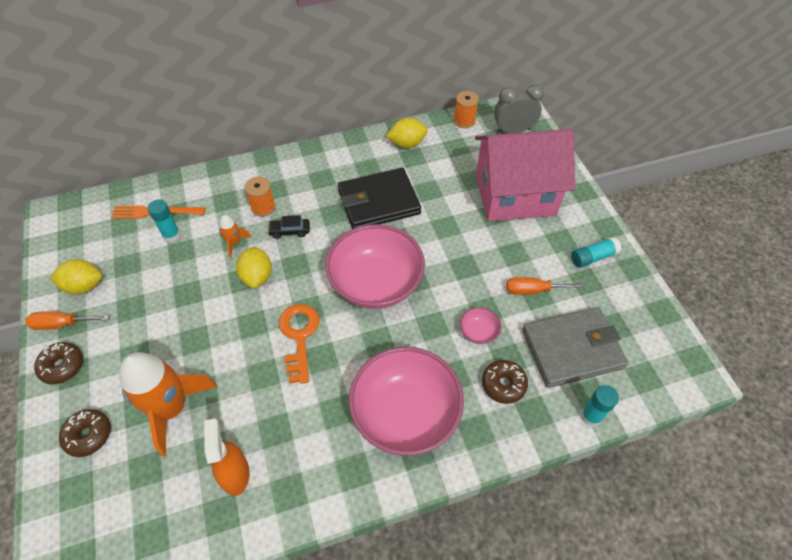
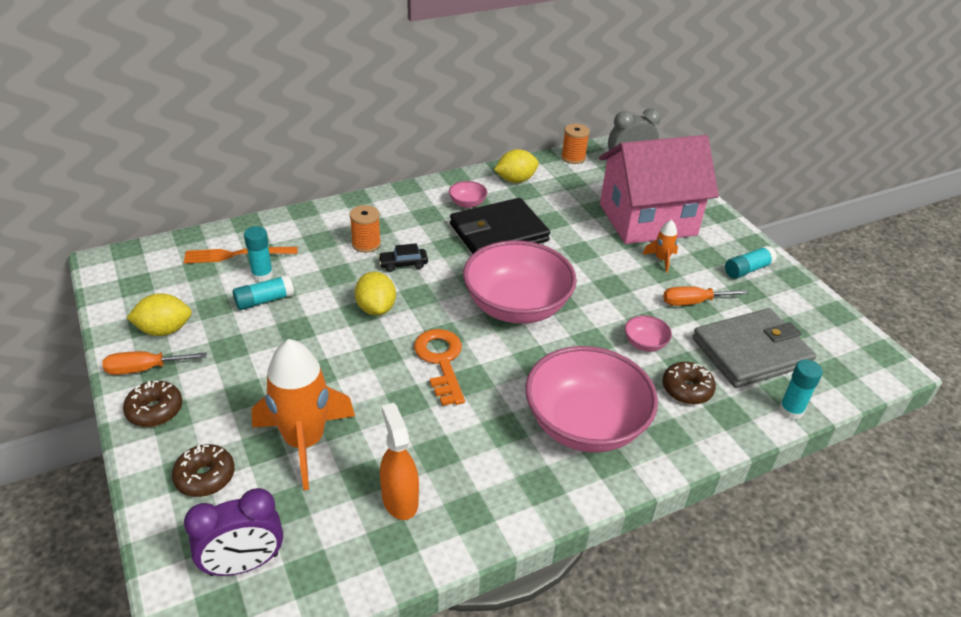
camera: 10 degrees left, 15 degrees down
(102, 523) = (244, 564): none -> purple clock
(168, 261) = (264, 300): none -> turquoise glue stick
(234, 243) = (340, 278): orange rocket -> orange rocket (661, 260)
(359, 168) = (467, 203): none -> pink bowl

